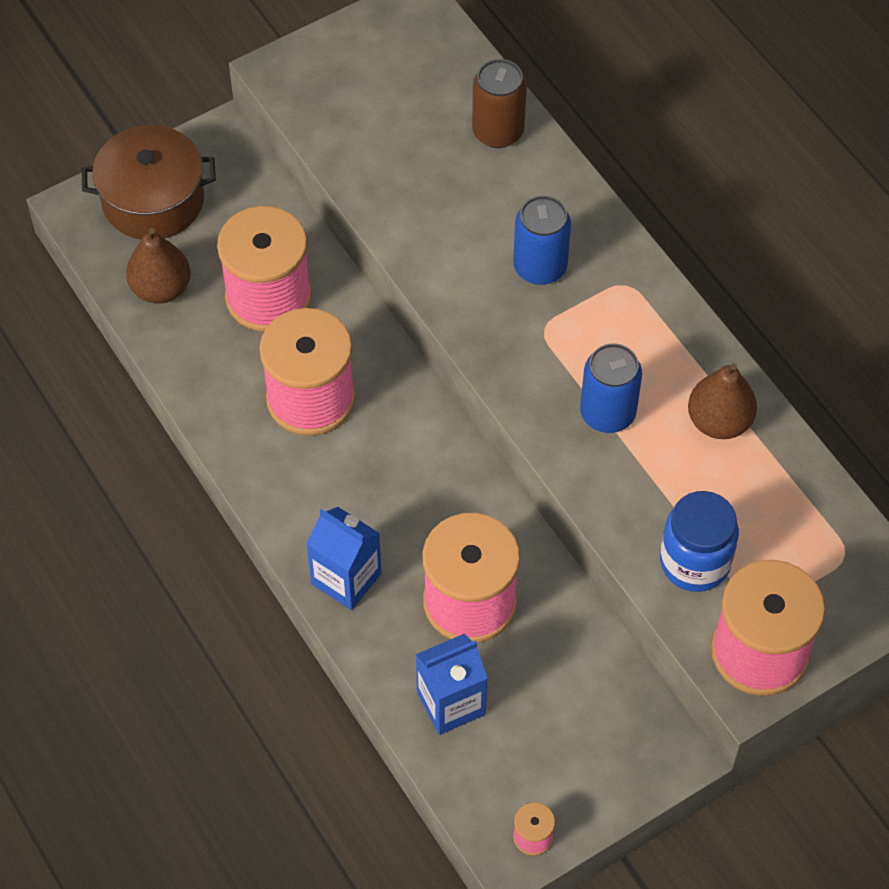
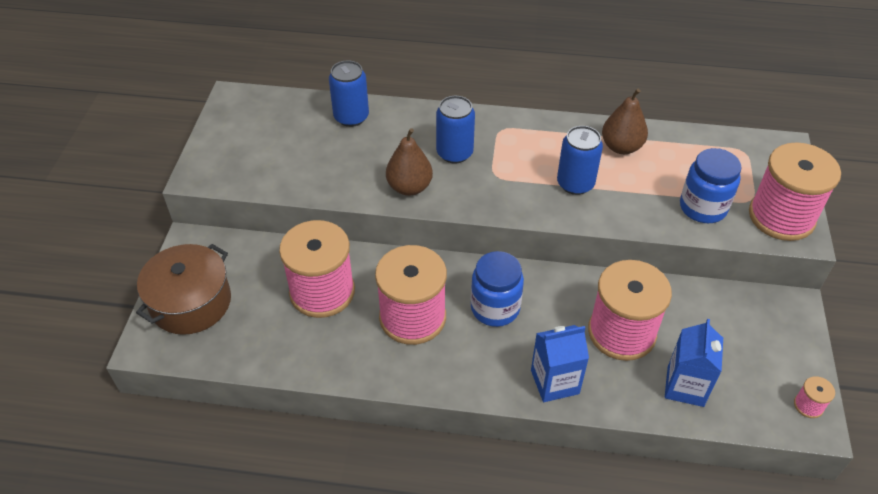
camera: 50 degrees left, 10 degrees down
(161, 289) = (256, 340): brown pear -> brown pear (409, 187)
(392, 463) = (495, 308): none -> blue jar
(498, 132) = (351, 117): brown can -> blue can

